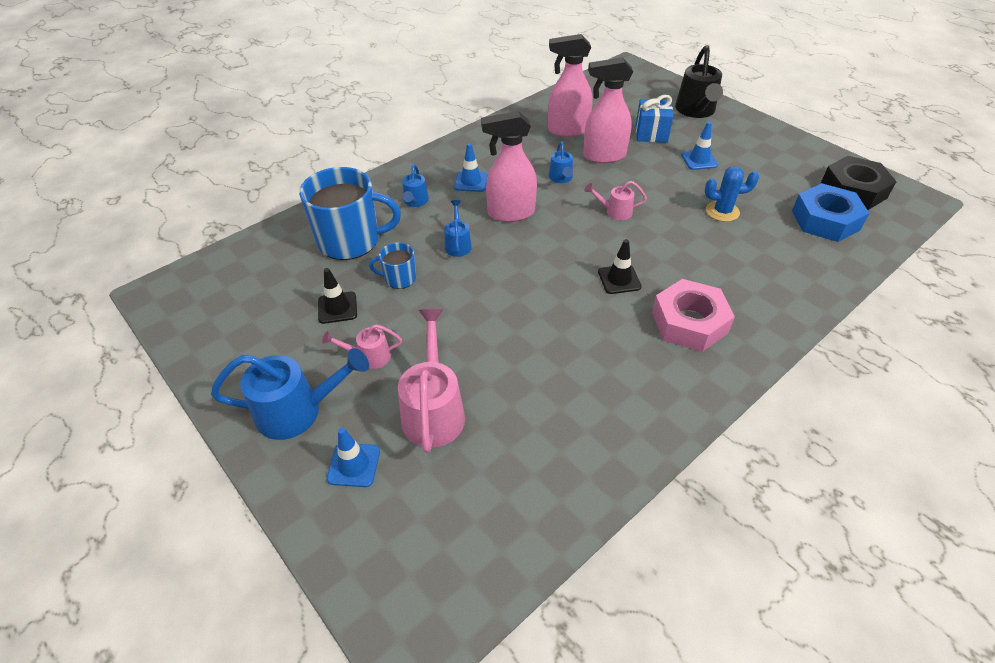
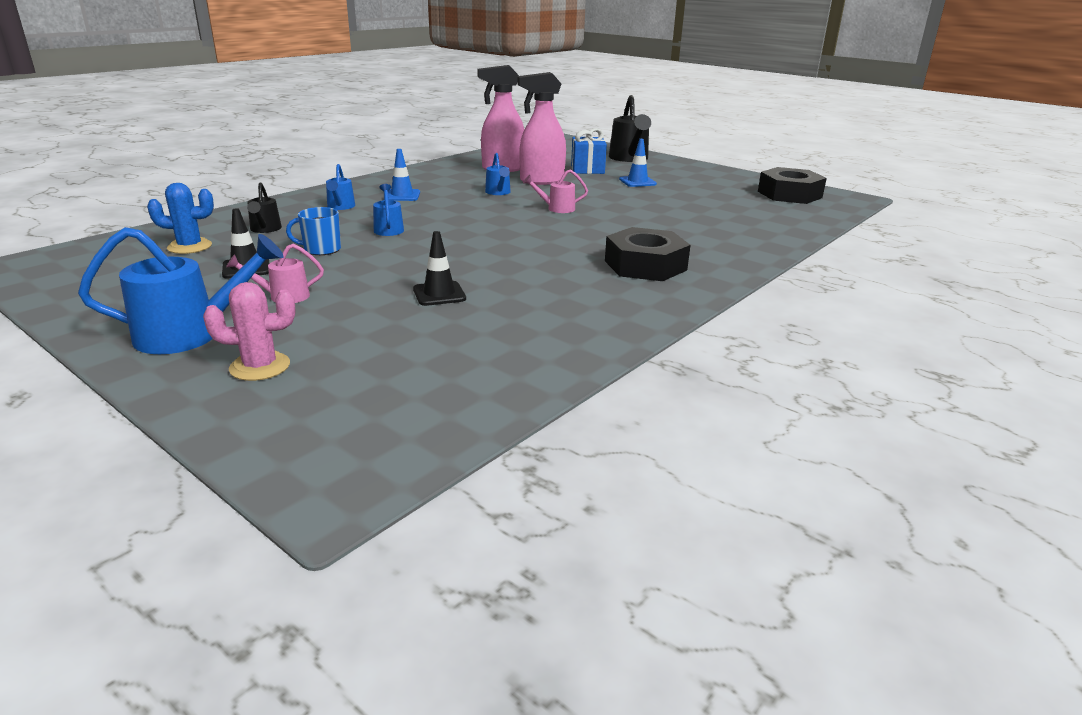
camera: 10 degrees left, 20 degrees down
(350, 241) = (265, 229): blue mug -> black watering can
(354, 465) = (260, 367): blue traffic cone -> pink cactus
(434, 409) = (362, 326): pink watering can -> none
(510, 213) = (446, 211): pink spray bottle -> none
(619, 279) = (567, 244): black traffic cone -> black traffic cone (439, 294)
(689, 322) = (645, 265): pink nut -> black nut
(722, 211) = (666, 207): blue cactus -> blue cactus (189, 247)
(825, 220) = (767, 209): blue nut -> none

